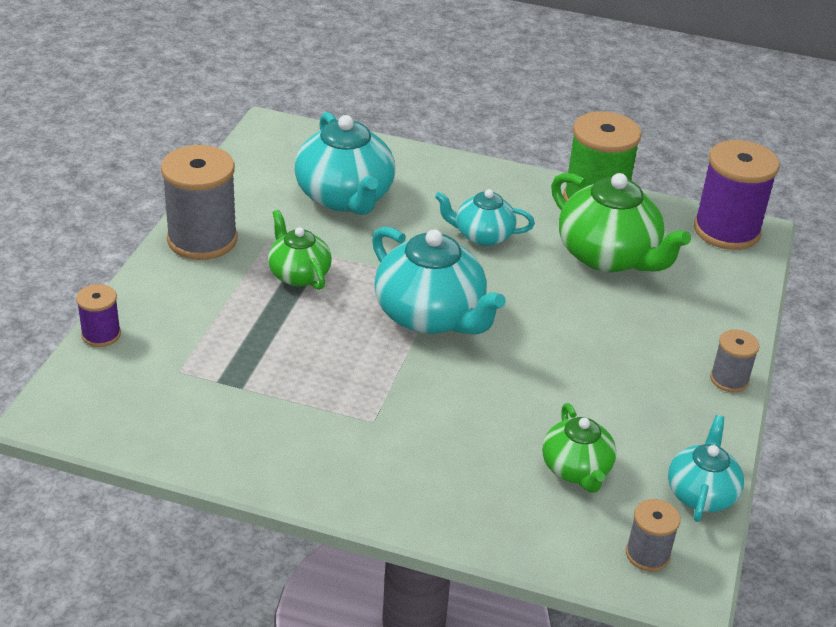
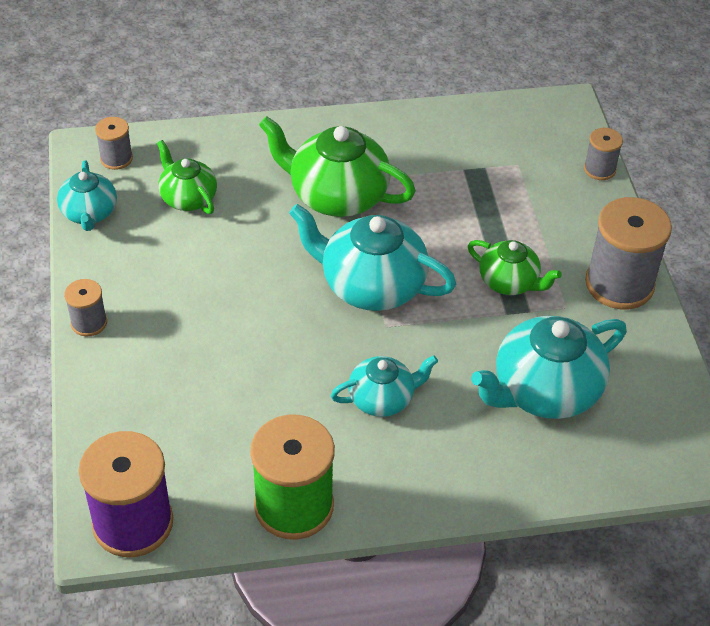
camera: 155 degrees right, 10 degrees up
(101, 334) = (599, 169): purple spool -> grey spool
(345, 197) = (544, 391): turquoise teapot -> turquoise teapot turned 75 degrees counterclockwise
(609, 256) = (246, 425): green teapot -> green teapot (336, 195)

